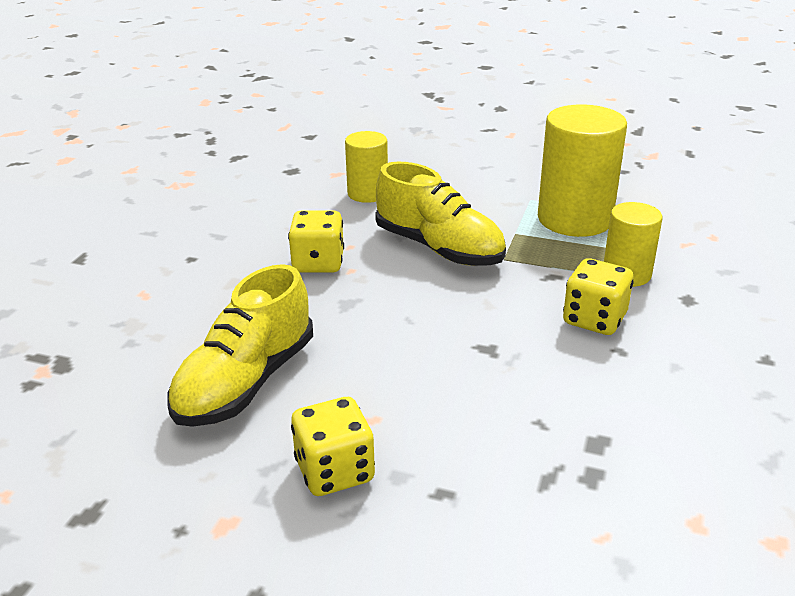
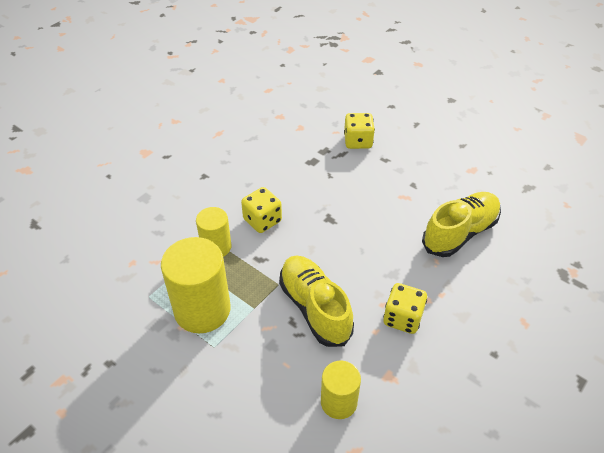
camera: 160 degrees left, 15 degrees up
(334, 471) = (425, 178): yellow dice -> yellow dice (358, 141)

